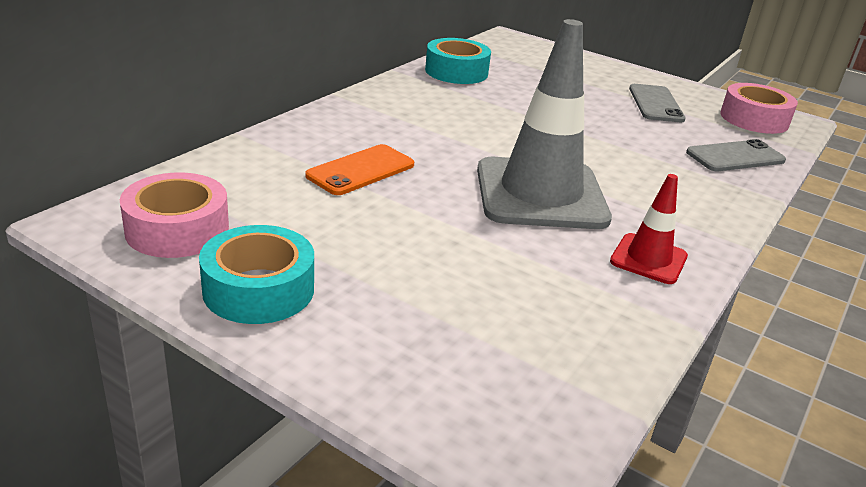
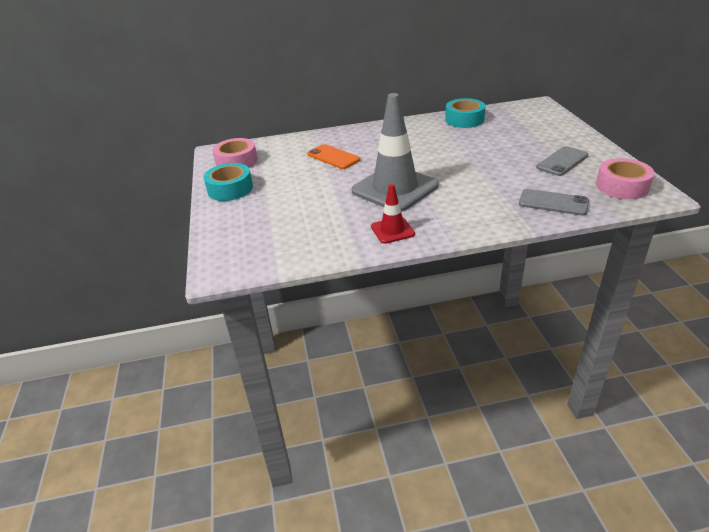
camera: 50 degrees right, 5 degrees up
(361, 170) = (333, 157): orange phone -> orange phone turned 45 degrees clockwise

